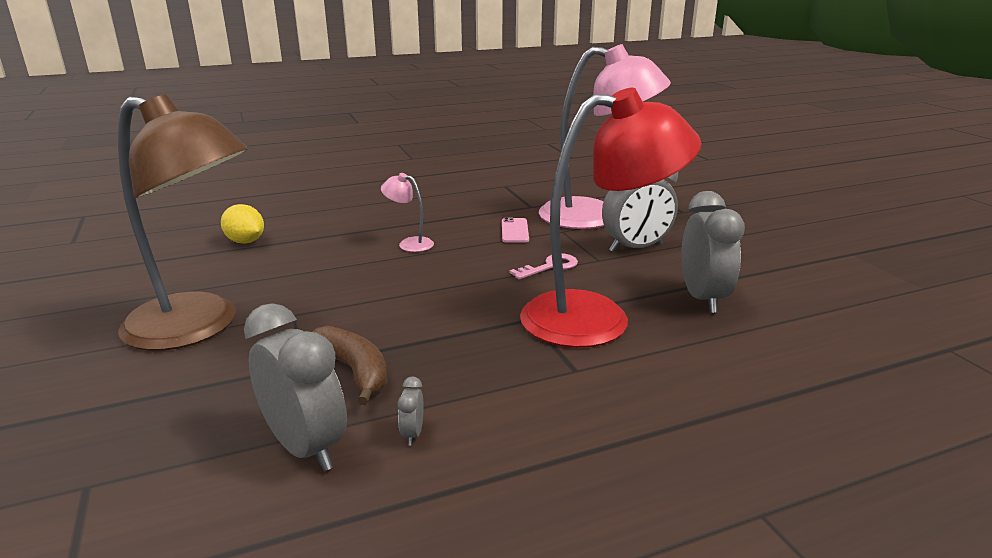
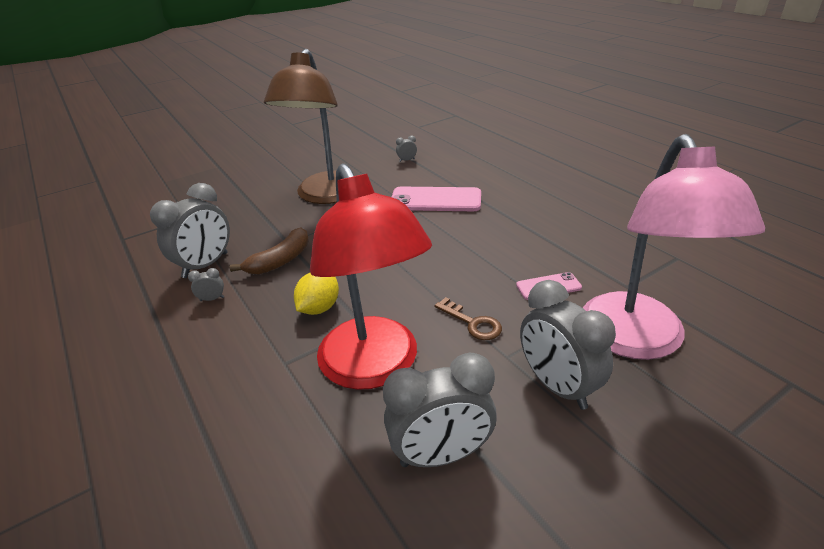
camera: 80 degrees right, 10 degrees up
(173, 260) = (407, 160): none -> grey clock
(245, 241) = (446, 172): yellow lemon -> yellow lemon (319, 308)
(309, 256) = (435, 200): none -> pink phone
(409, 243) = (481, 235): pink lamp -> none
(550, 267) = (472, 323): pink key -> brown key

